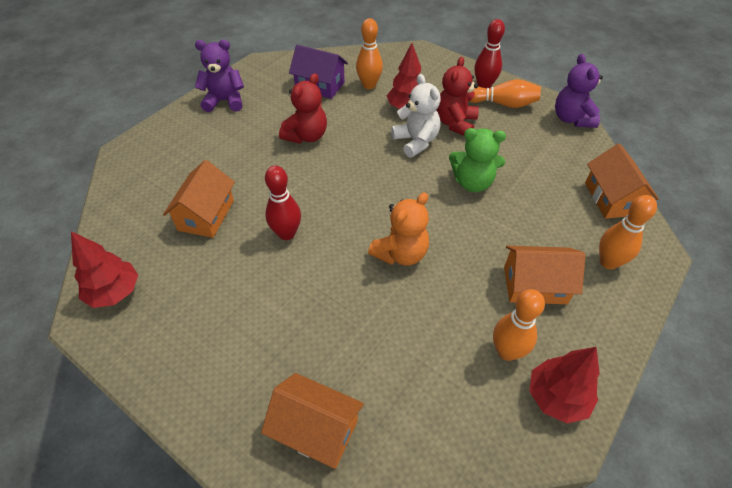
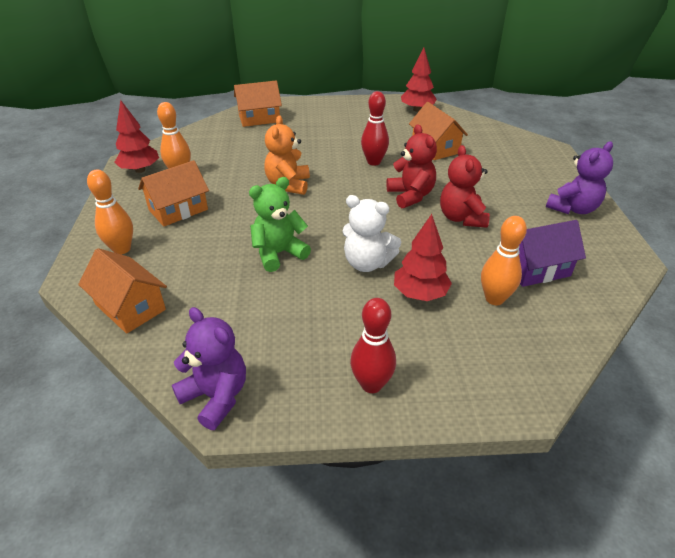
camera: 140 degrees right, 10 degrees down
(455, 123) = (351, 304): red teddy bear -> red teddy bear (411, 196)
(503, 104) = (322, 367): orange bowling pin -> none

